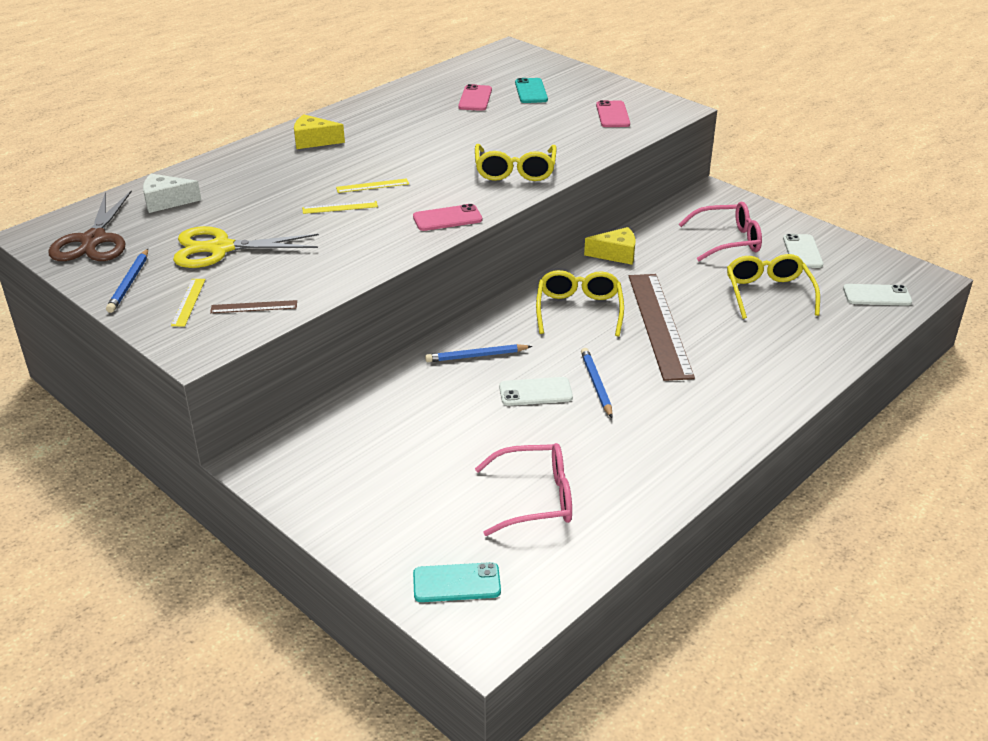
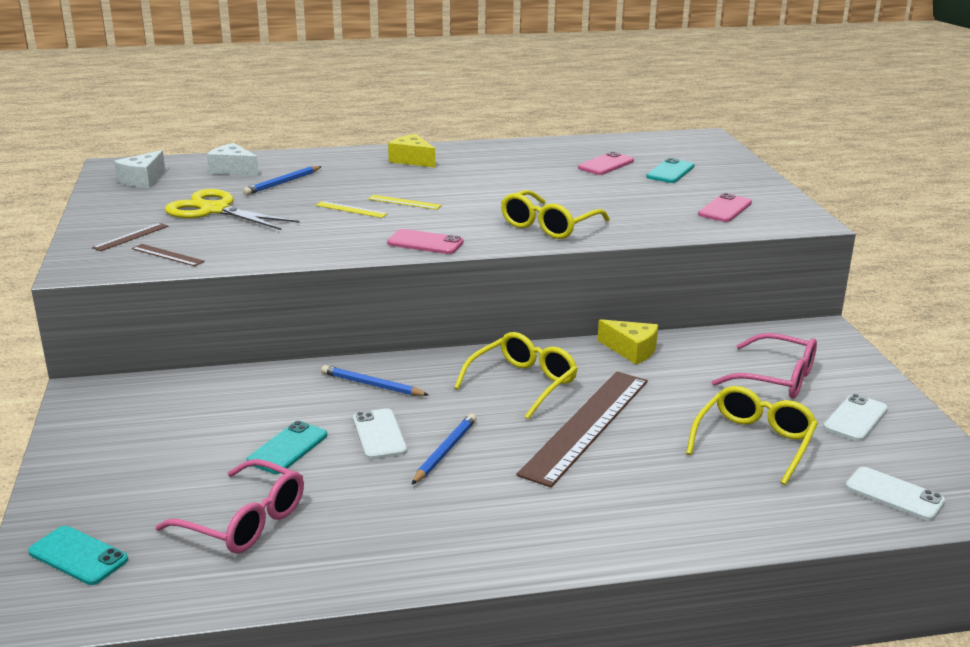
camera: 35 degrees right, 10 degrees down
(93, 240) = (143, 180): brown scissors -> white cheese
(129, 283) = (116, 212): blue pencil -> blue pencil (282, 183)
(188, 302) = (131, 237): yellow ruler -> brown ruler
(486, 432) = (287, 448): none -> turquoise phone
(535, 392) = (379, 434): white phone -> white phone turned 45 degrees clockwise

